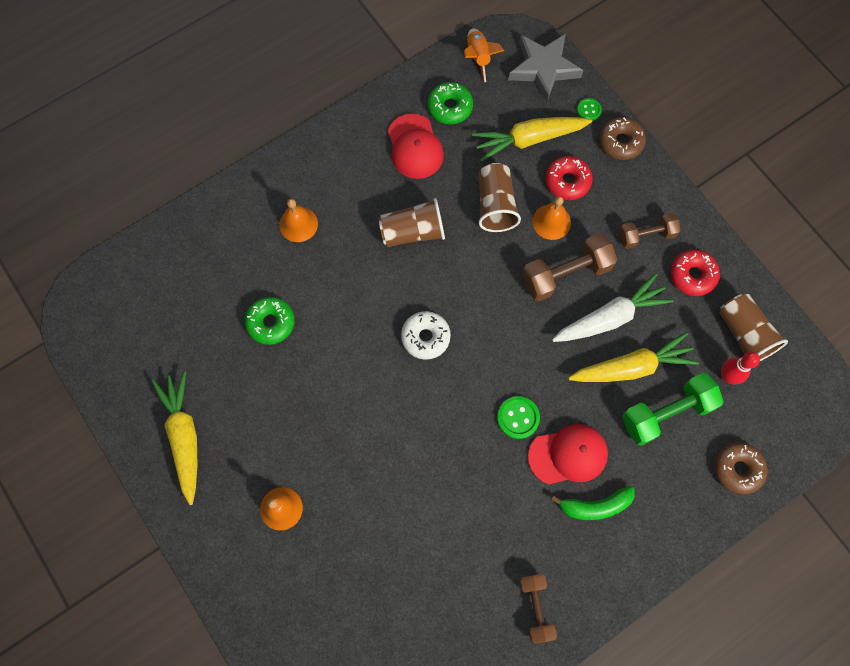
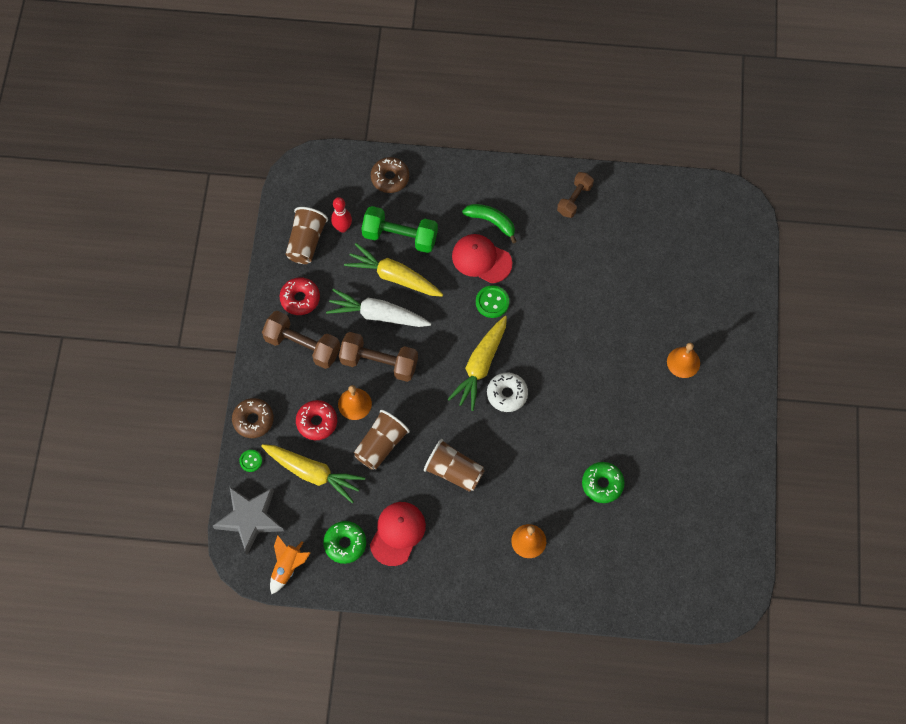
camera: 140 degrees left, 5 degrees down
(184, 437) = (715, 453): yellow carrot -> yellow carrot (480, 366)
(646, 235) = (302, 346): brown dumbbell -> brown dumbbell, size x1.55

